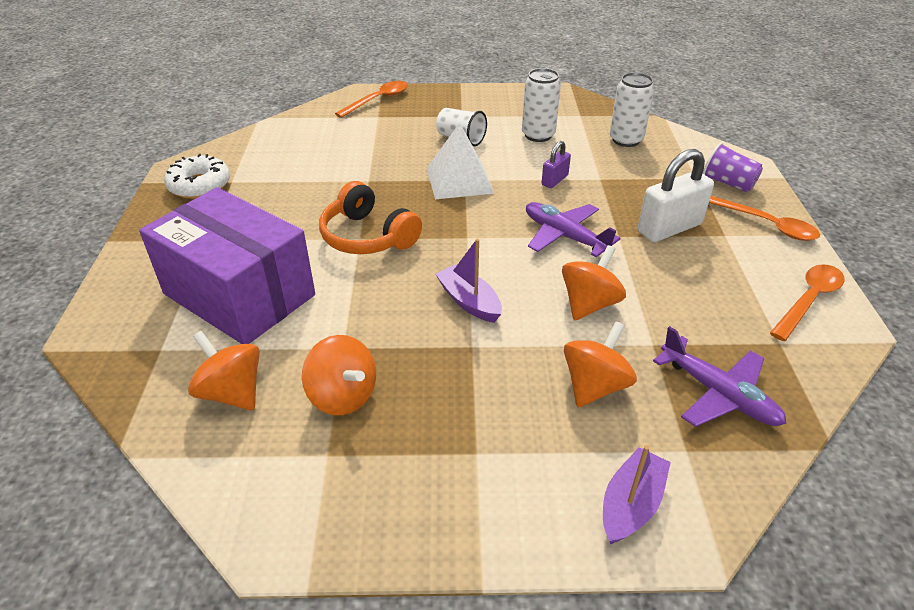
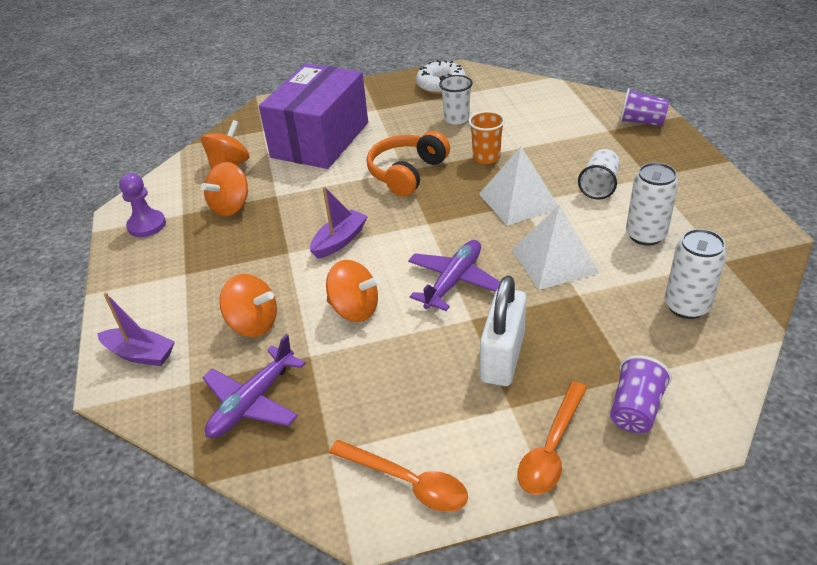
camera: 80 degrees right, 0 degrees up
(284, 188) = (456, 119): none -> white cup
(333, 503) = (147, 225): none -> purple pawn
(375, 184) = (486, 157): none -> orange cup
(378, 100) = (641, 122): orange spoon -> purple cup
(554, 180) = (554, 261): purple padlock -> white pyramid
(669, 228) = (502, 357): white padlock -> white padlock turned 60 degrees clockwise

